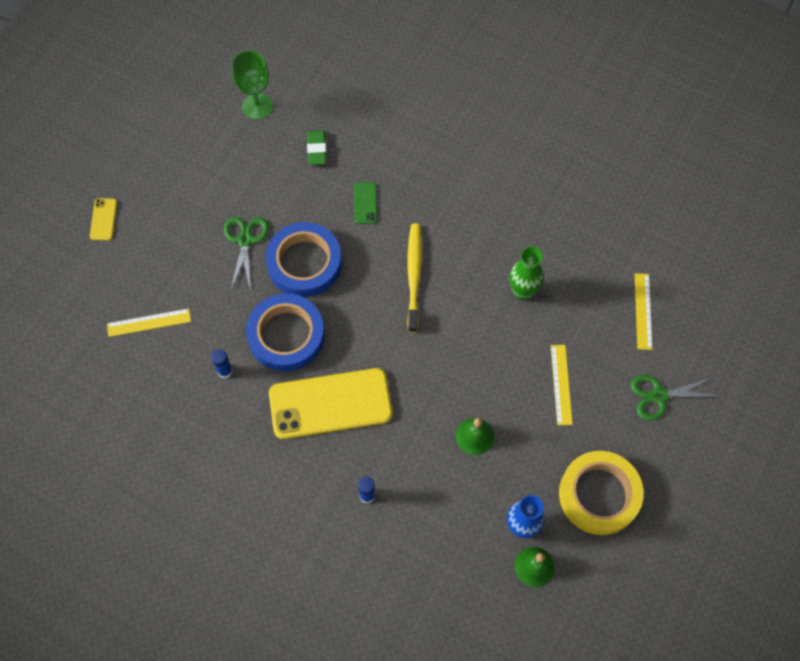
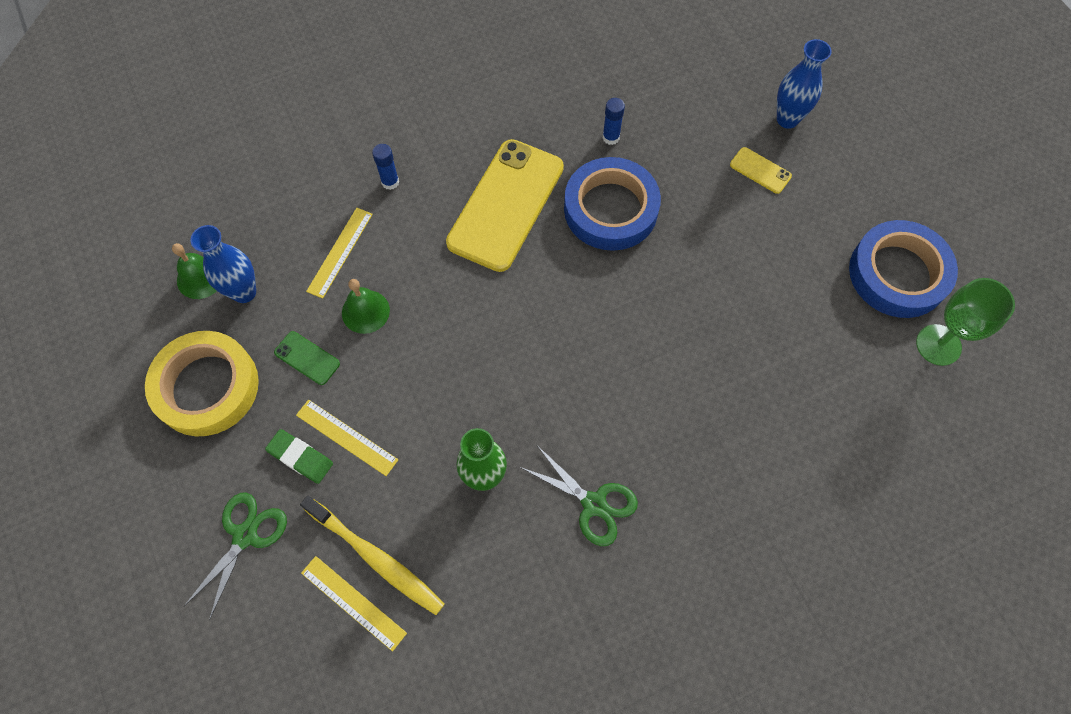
camera: 125 degrees right, 0 degrees up
(103, 219) = (864, 122): yellow phone -> yellow phone (760, 170)
(132, 267) = (787, 119): none -> blue vase
(149, 322) = (712, 103): yellow ruler -> yellow ruler (340, 252)
(245, 240) = (753, 233): green scissors -> green scissors (594, 504)
(304, 263) = (685, 273): blue tape -> blue tape (898, 273)
(316, 149) = (834, 373): green eraser -> green eraser (300, 457)
(365, 203) = (722, 381): green phone -> green phone (307, 358)
(414, 275) = (591, 373): yellow toothbrush -> yellow toothbrush (377, 559)

